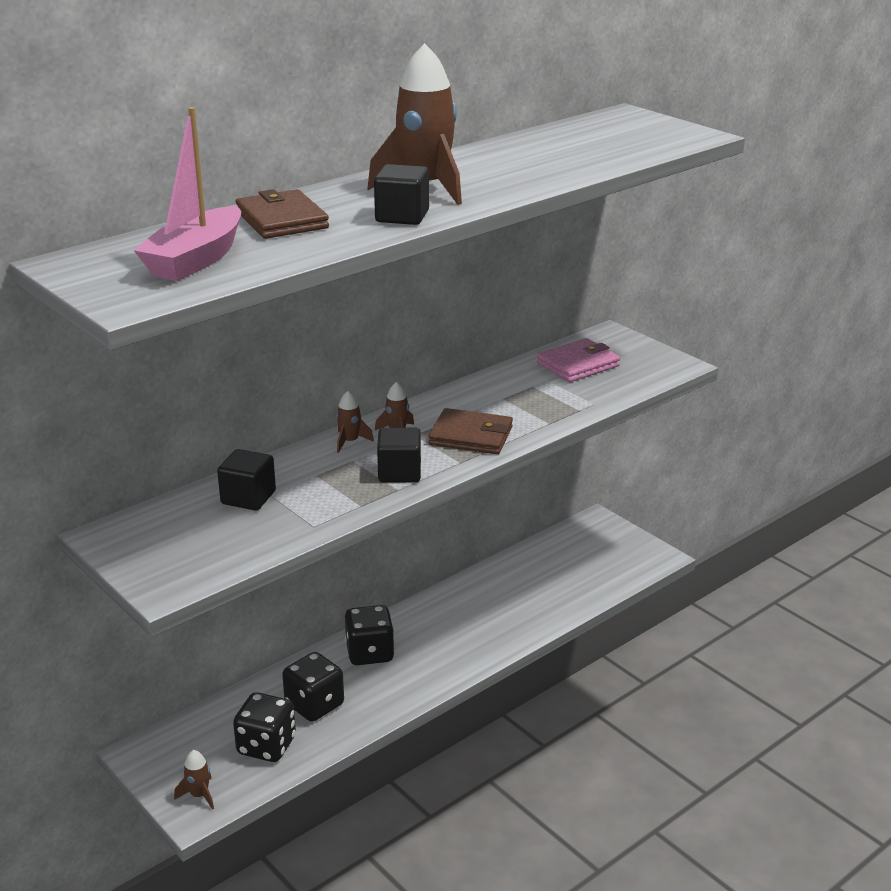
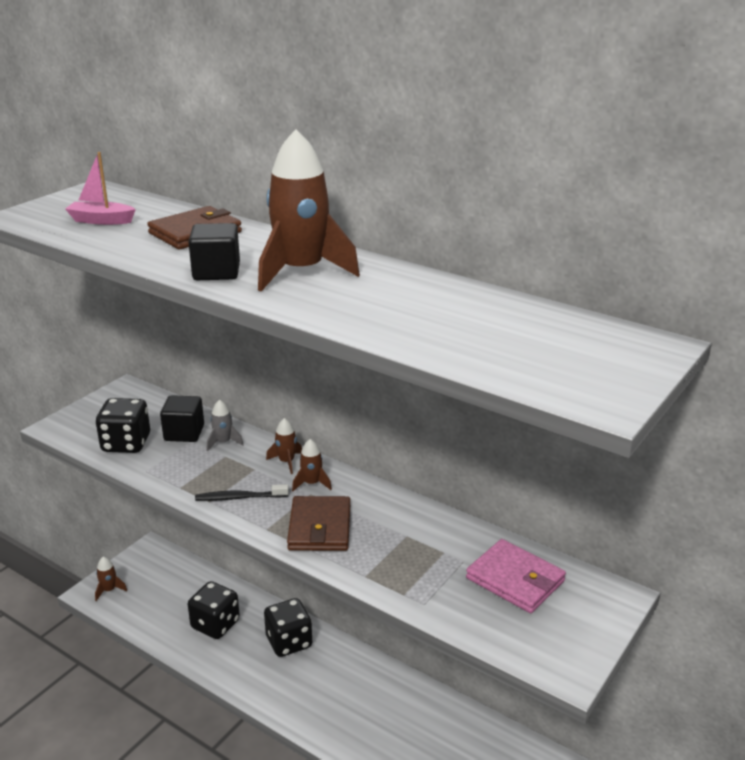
camera: 75 degrees right, 0 degrees up
(196, 260) = (101, 220): pink boat -> pink boat, size x0.60
(266, 746) = (164, 610): black dice -> black dice (126, 443)
(287, 474) = (223, 442): none -> grey rocket
(399, 472) = (239, 497): black cube -> black toothbrush

